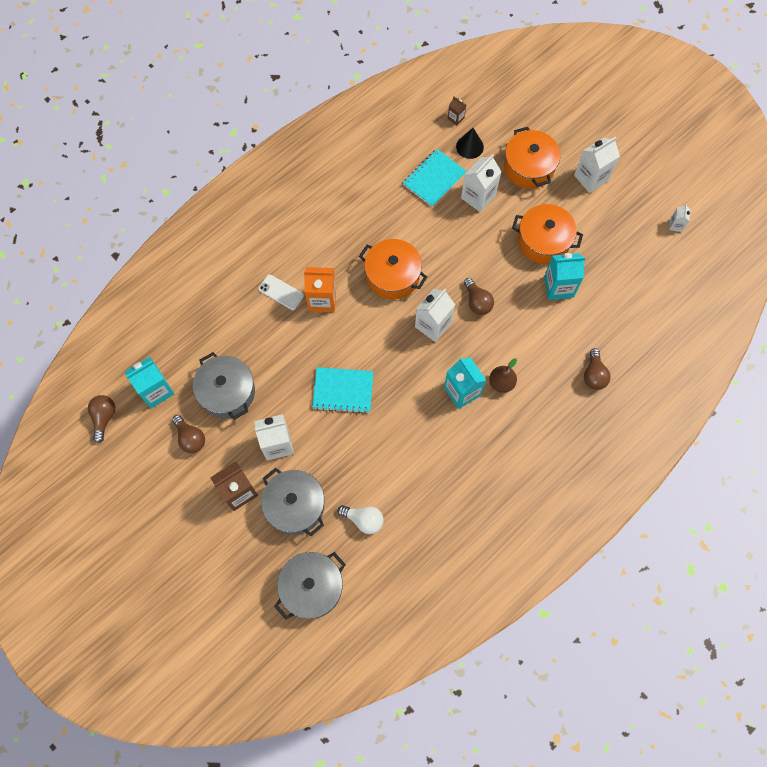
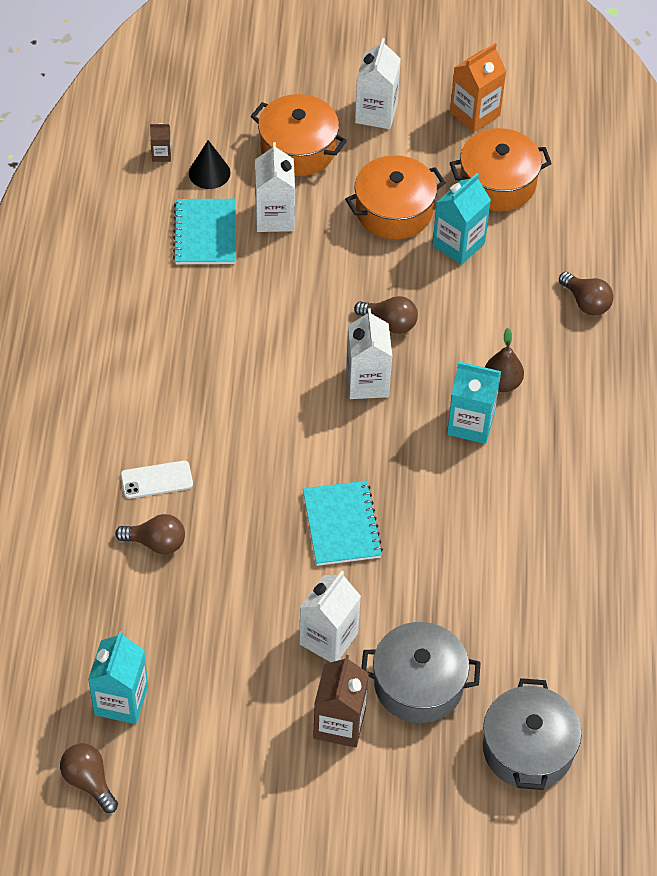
camera: 45 degrees left, 15 degrees down
(190, 438) = (220, 716): brown light bulb -> brown light bulb (156, 543)
(227, 392) = (210, 633): grey pot -> none
(322, 299) = (214, 451): orange carton -> orange carton (475, 114)
(343, 390) = (341, 525): turquoise notebook -> turquoise notebook turned 60 degrees counterclockwise
(364, 520) = (508, 635): white light bulb -> none
(392, 276) = (267, 366): orange pot -> orange pot (497, 183)
(675, 225) = (511, 98): white carton -> none

